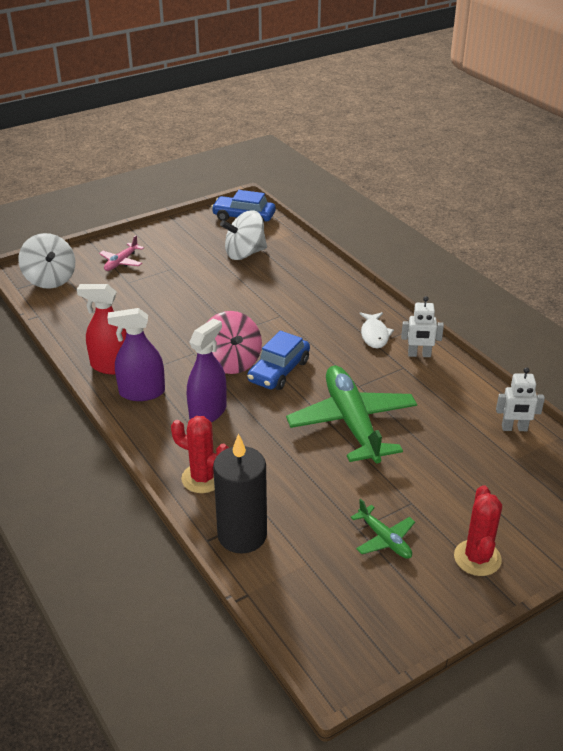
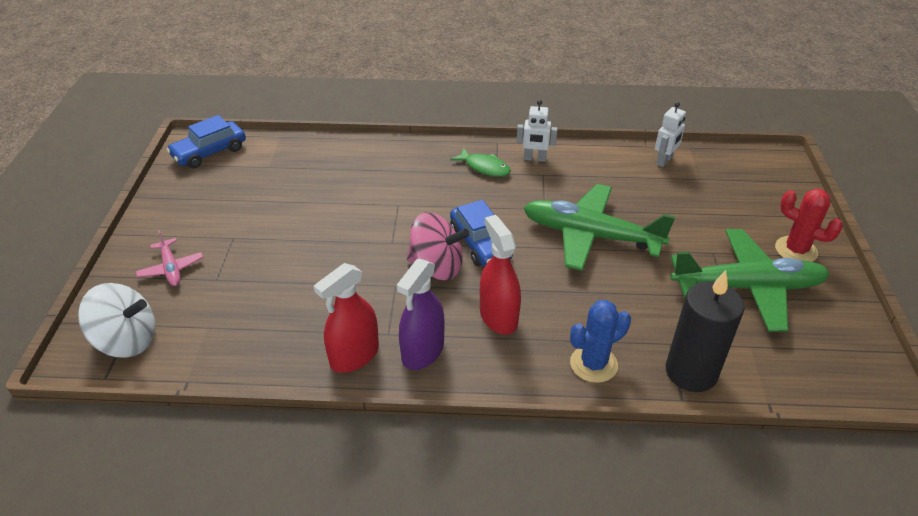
camera: 55 degrees left, 5 degrees up
(203, 478) = (593, 364): red cactus -> blue cactus
(208, 412) = (498, 317): purple spray bottle -> red spray bottle
(244, 253) = (272, 180): white spinning top -> none
(374, 335) = (484, 167): white fish -> green fish
(384, 539) = (747, 287): green plane -> green plane, size x2.15
(419, 355) = (534, 159): white robot -> white robot turned 60 degrees clockwise

